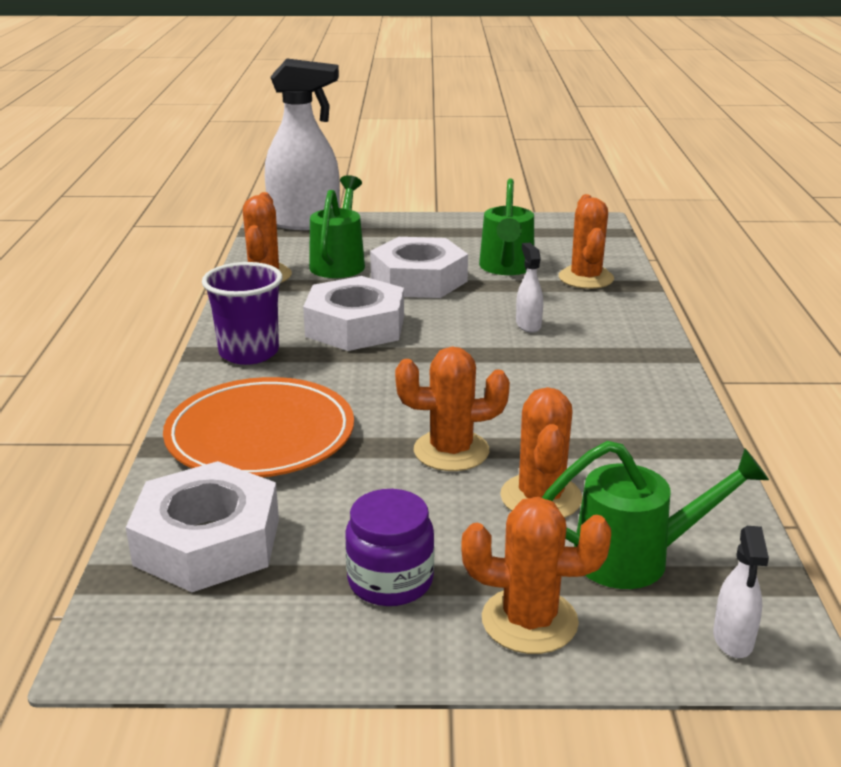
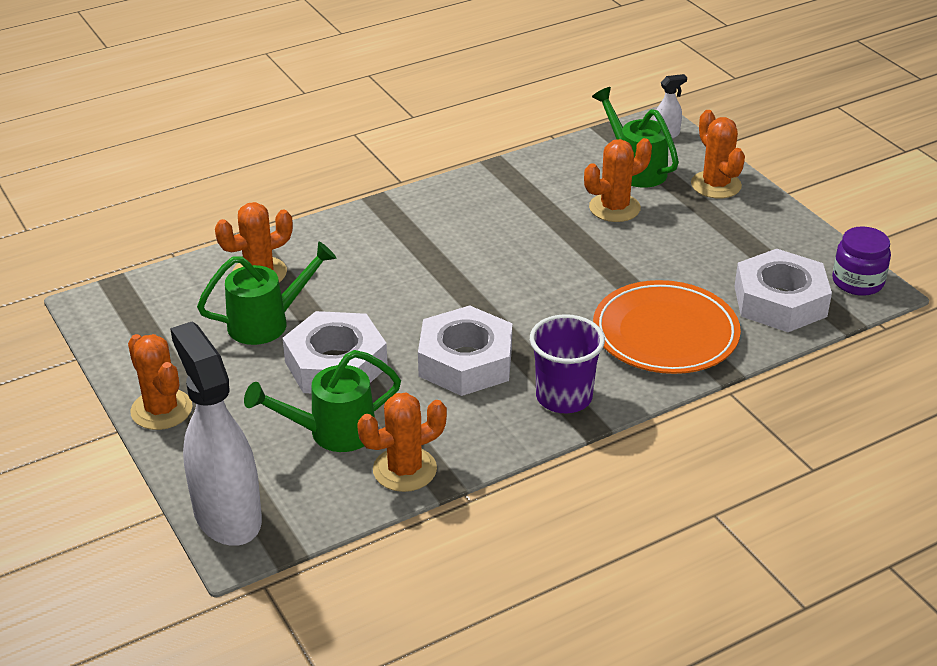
camera: 120 degrees left, 10 degrees up
(390, 581) = (736, 231): purple jar -> purple jar (857, 282)
(451, 451) = (601, 252): orange cactus -> orange cactus (161, 410)
(528, 325) = (385, 276): white spray bottle -> none

